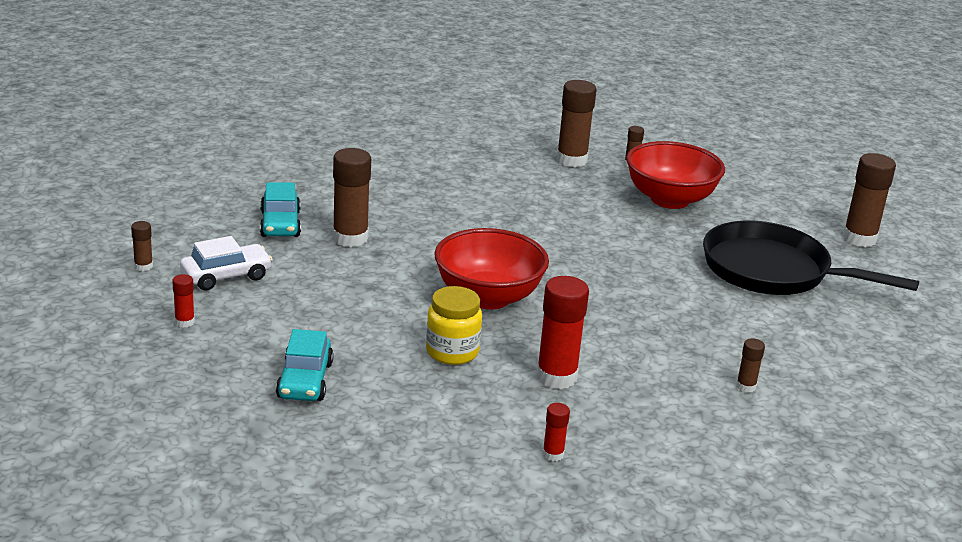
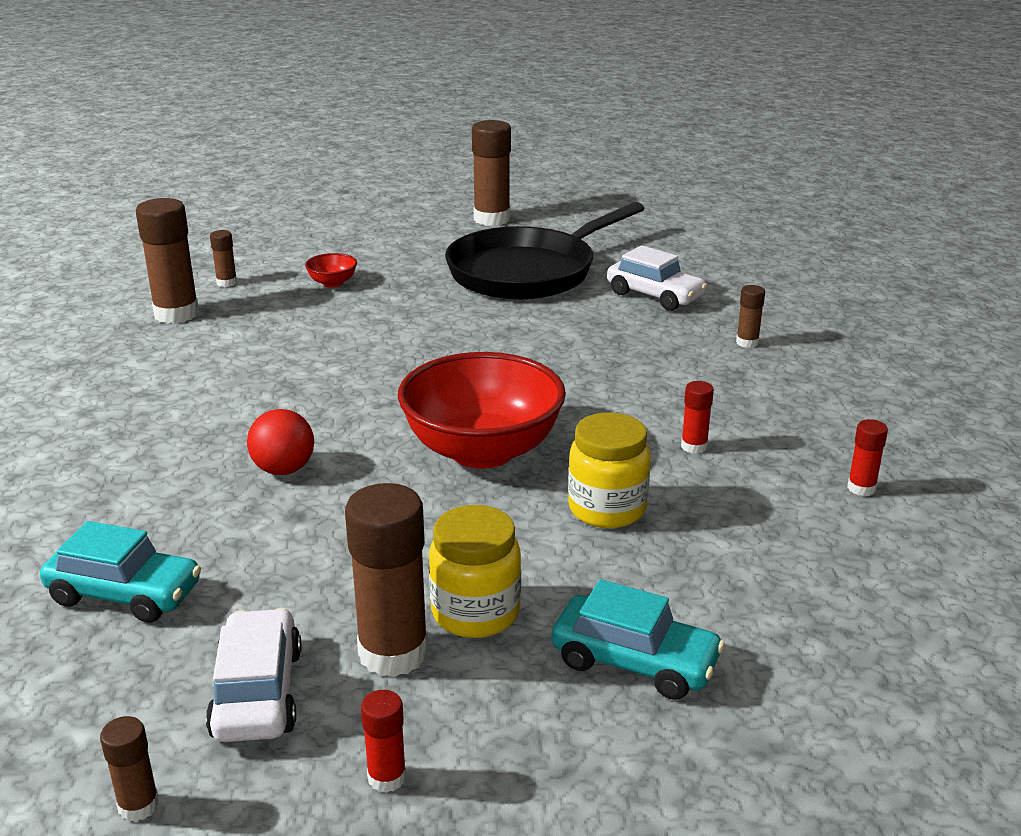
camera: 65 degrees left, 0 degrees up
(320, 324) = (475, 613): none -> yellow jar
(350, 238) = (234, 531): brown glue stick -> brown glue stick (393, 653)
(419, 238) = (283, 469): none -> red ball
(556, 377) = (694, 446): red glue stick -> red glue stick, size x0.49
(670, 199) = (332, 283): red bowl -> red bowl, size x0.41
(790, 334) = (655, 296): none -> white car

